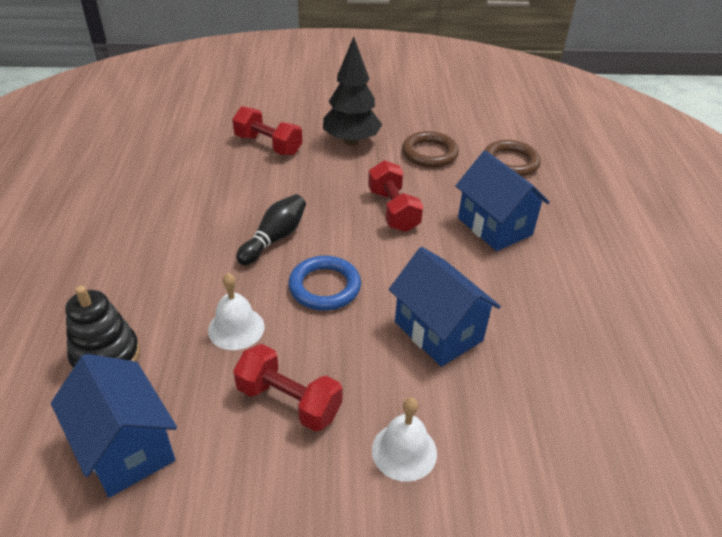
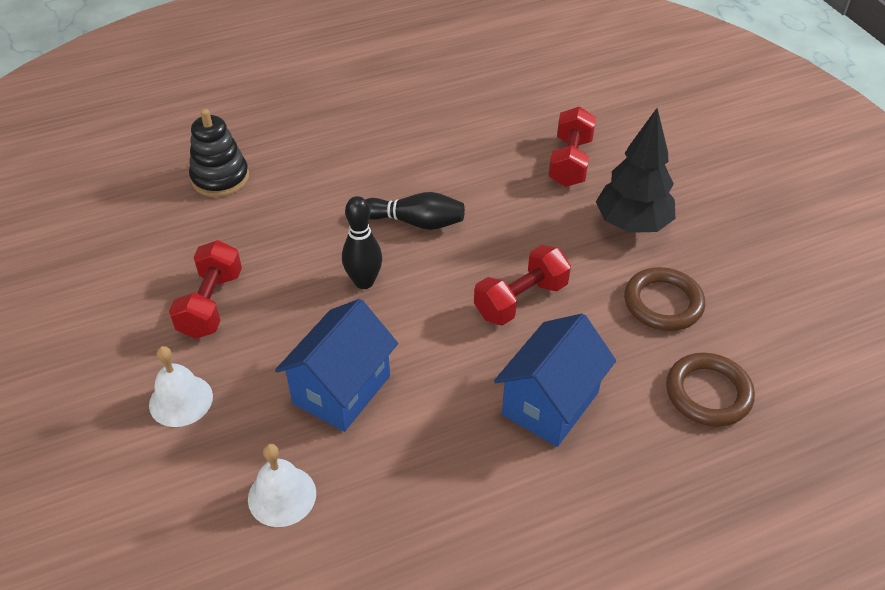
camera: 70 degrees right, 5 degrees up
(126, 447) = (137, 227): blue house -> none
(236, 328) = (282, 240): white bell -> white bell (282, 496)
(324, 287) = (364, 282): blue ring -> black bowling pin

